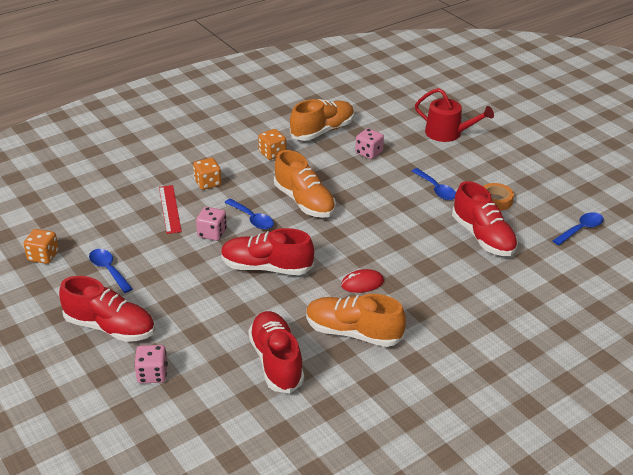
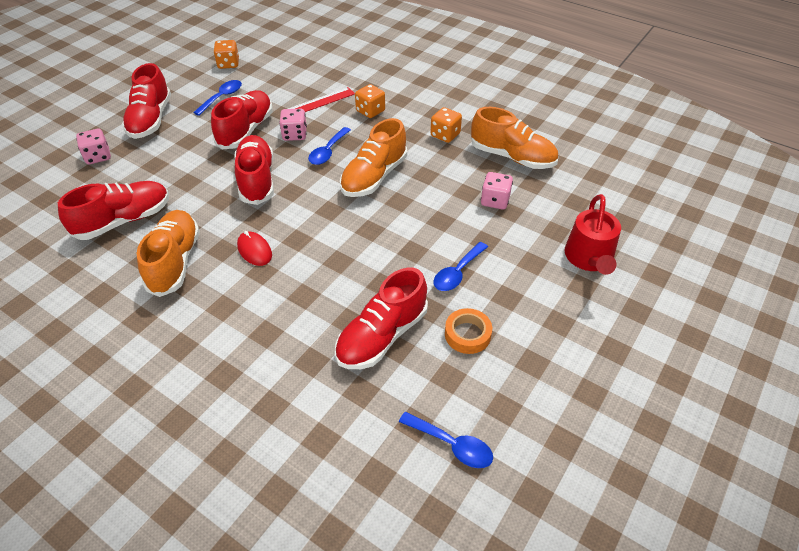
camera: 70 degrees right, 10 degrees up
(182, 262) = (246, 130): none -> red shoe

